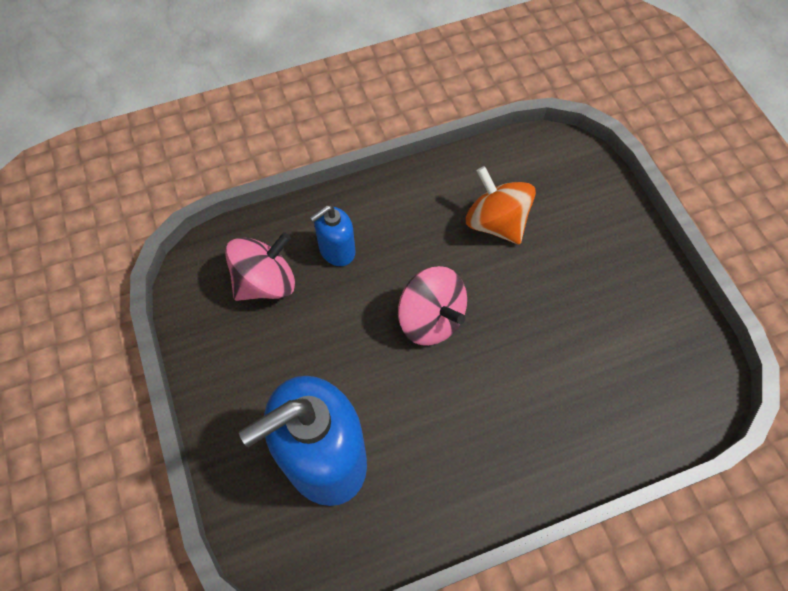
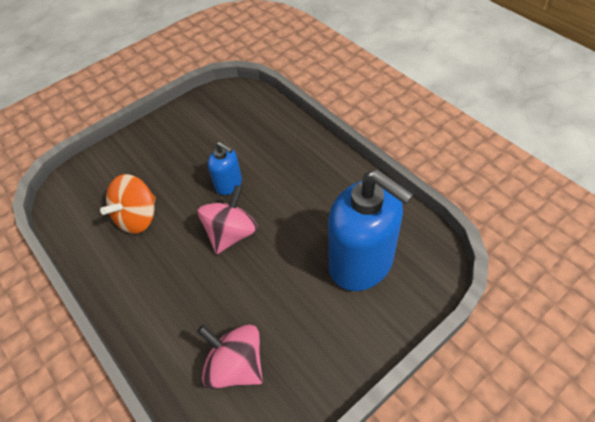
camera: 105 degrees left, 10 degrees down
(337, 250) = (189, 319): blue soap dispenser -> blue soap dispenser (229, 184)

